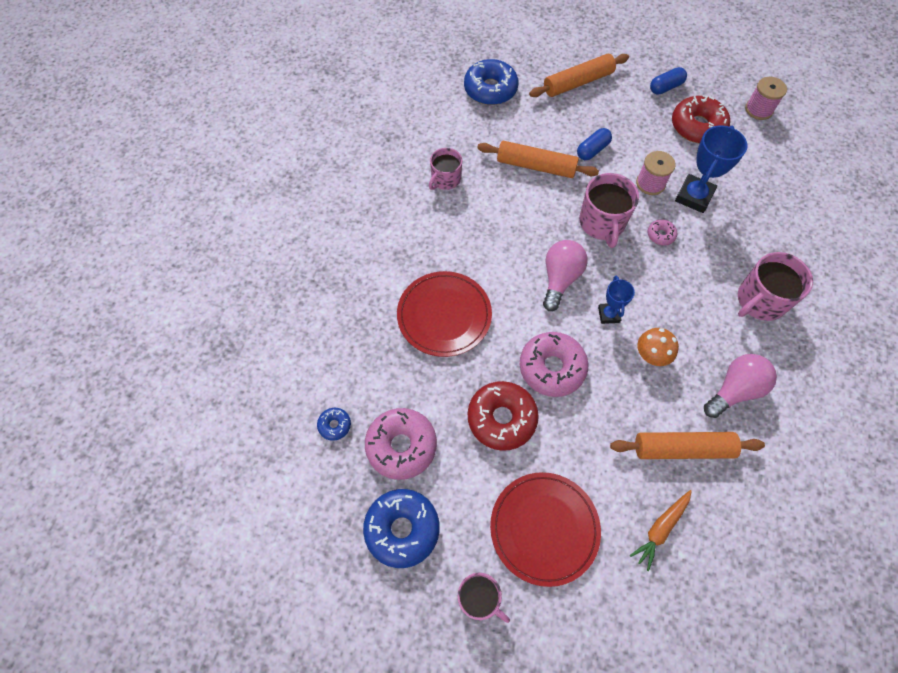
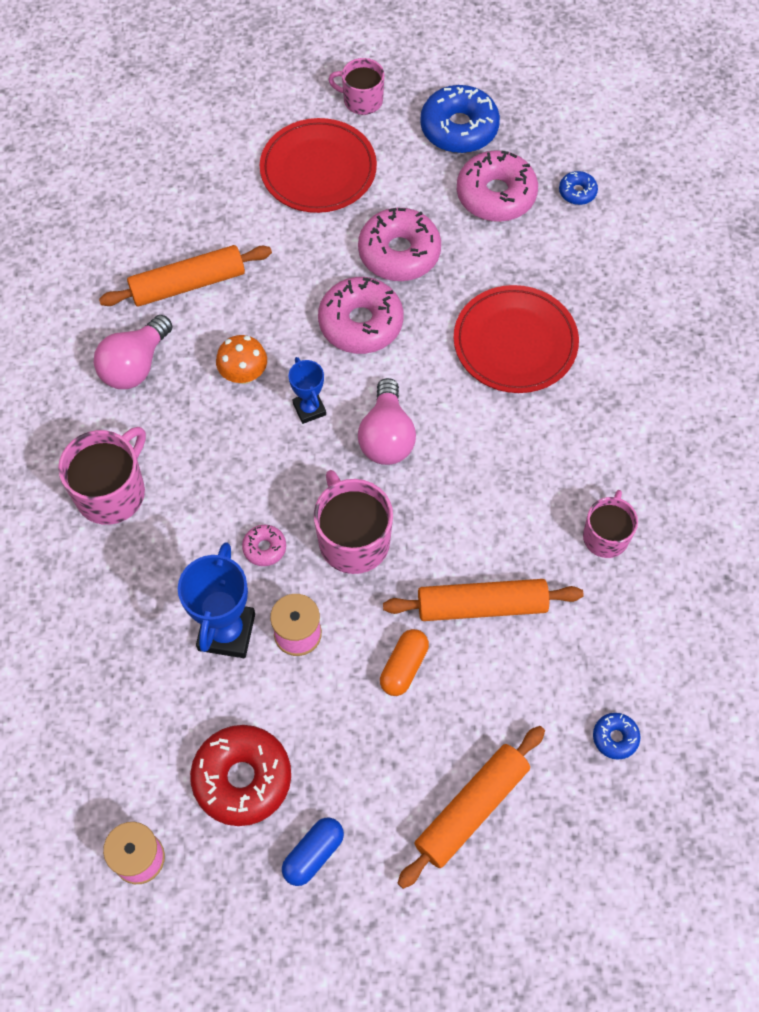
camera: 160 degrees right, 0 degrees up
(490, 89) = (615, 737): blue donut -> blue donut, size x0.48
(501, 418) = (399, 253): red donut -> pink donut
(592, 150) = (404, 667): blue capsule -> orange capsule
(660, 529) = (199, 203): orange carrot -> none

